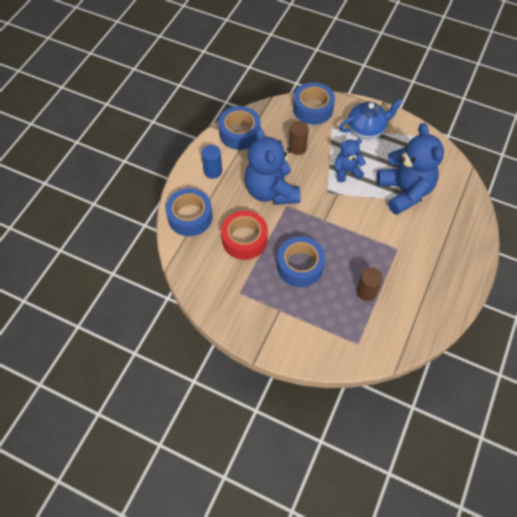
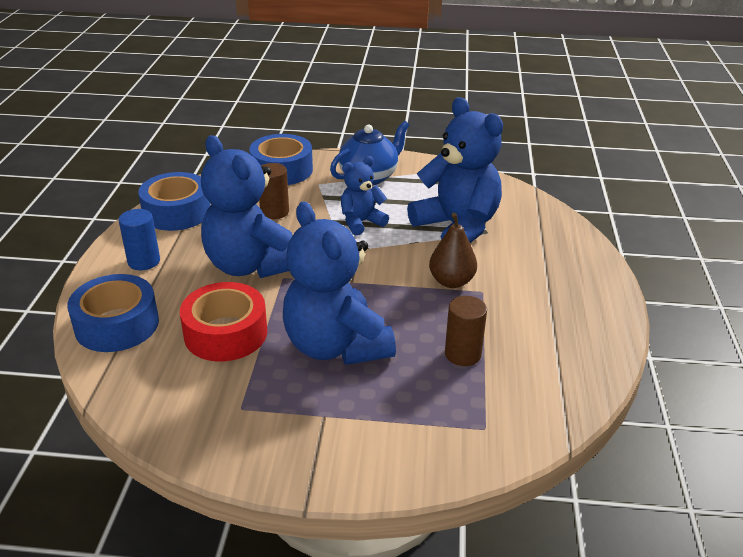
camera: 20 degrees left, 25 degrees down
(300, 266) = (336, 346): blue tape -> blue teddy bear
(382, 236) = (451, 281): none -> brown pear

